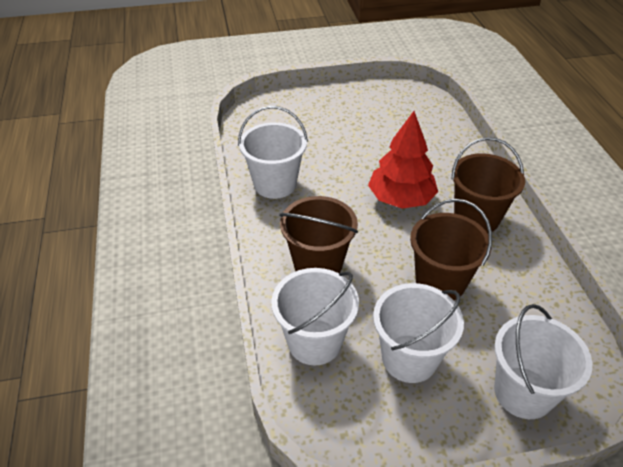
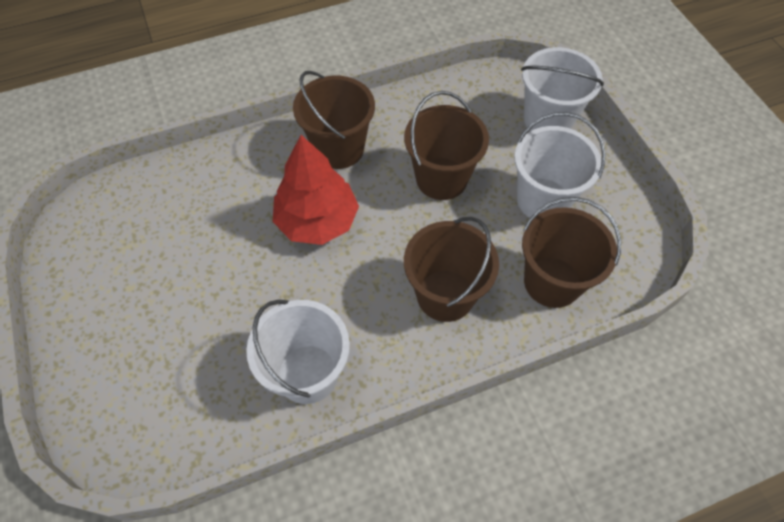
camera: 100 degrees left, 15 degrees up
(314, 342) = (552, 282): white bucket -> brown bucket

